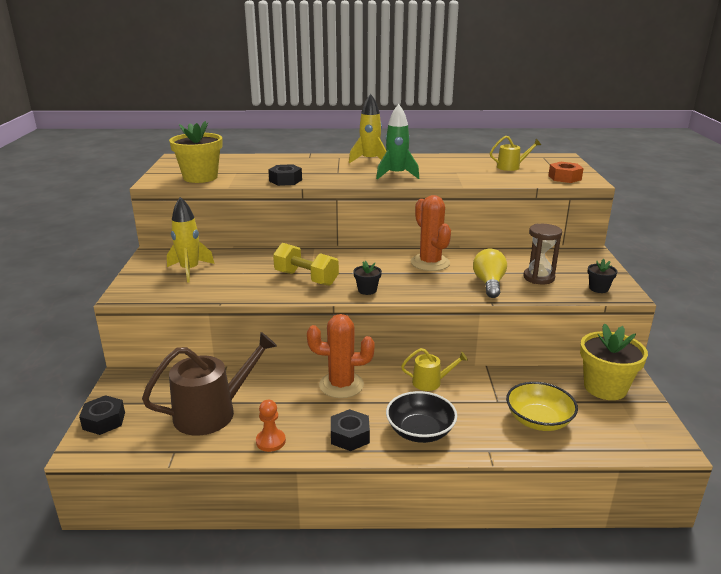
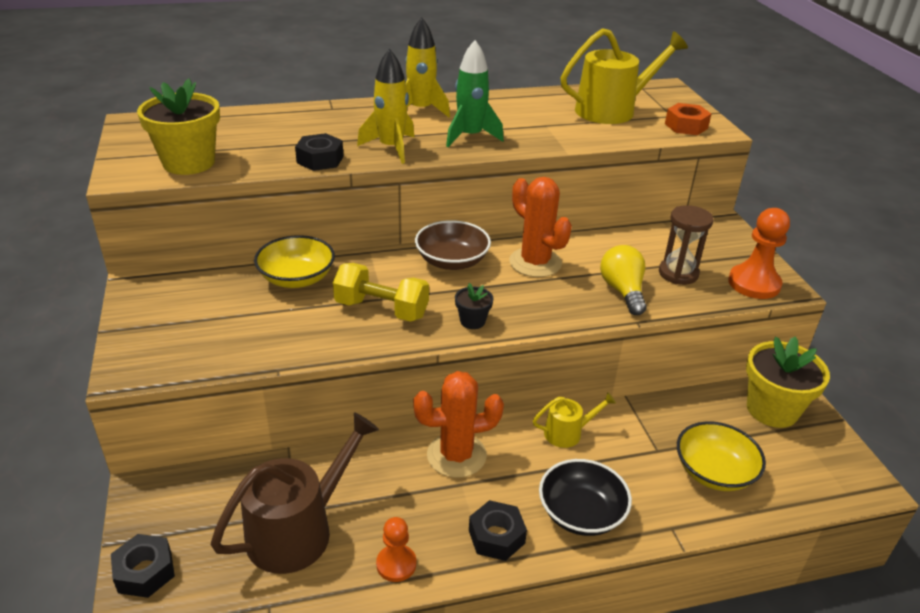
camera: 15 degrees left, 10 degrees up
(190, 270) = (207, 313): yellow rocket -> yellow rocket (391, 148)
(257, 257) = (297, 278): none -> yellow bowl
(369, 257) = (452, 261): none -> brown bowl
(511, 167) = (612, 110): yellow watering can -> yellow watering can, size x1.95
(598, 288) = (754, 283): black flower pot -> orange pawn

